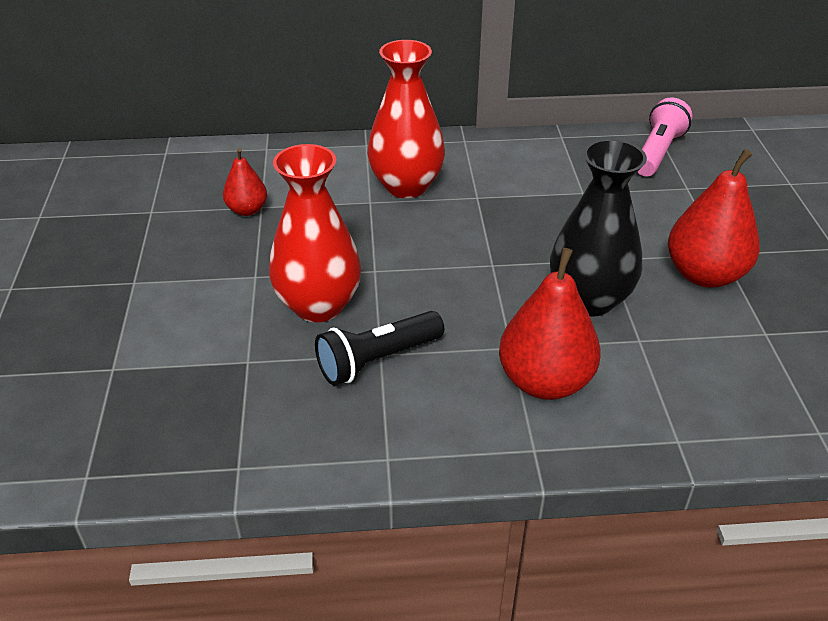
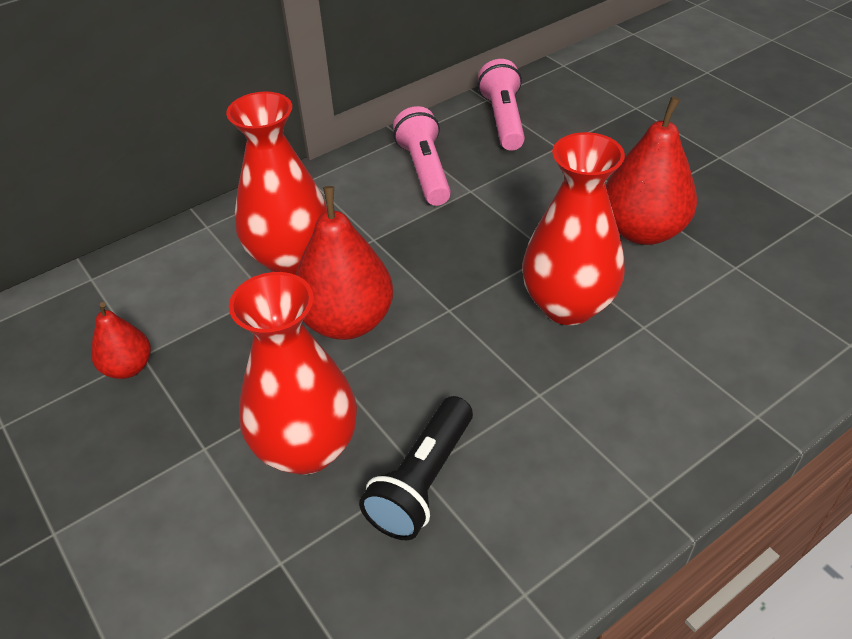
camera: 30 degrees left, 5 degrees up
(545, 382) = (600, 416): red pear -> red pear (347, 321)
(558, 166) = (425, 171): none -> pink flashlight
(589, 300) = (568, 305): black vase -> red vase

